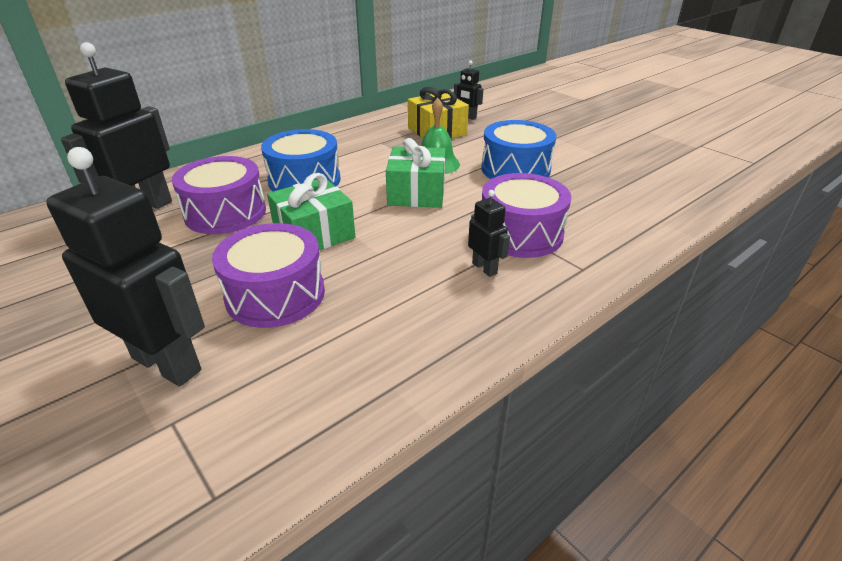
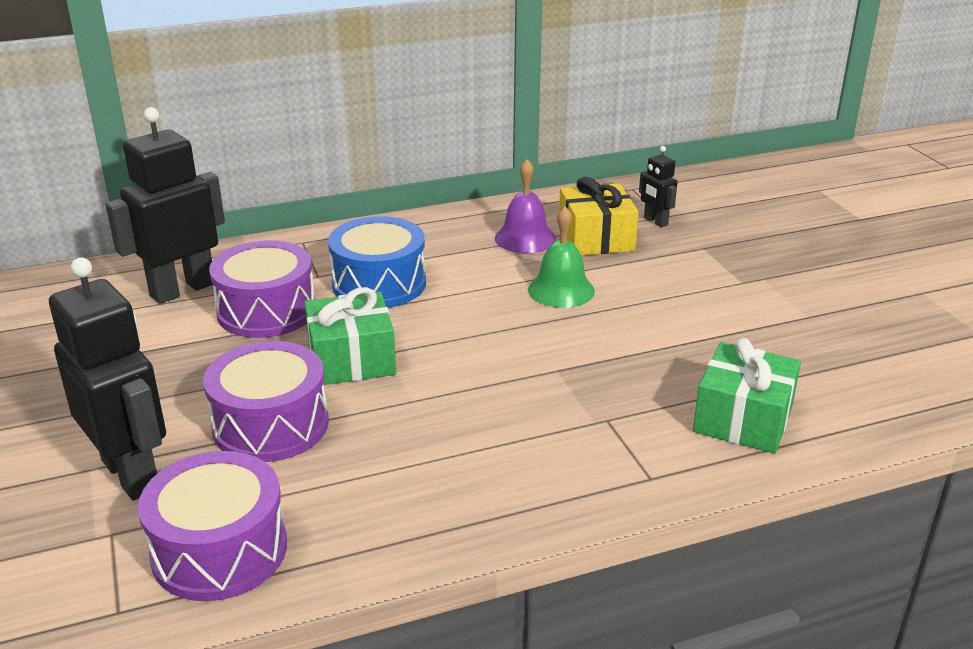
camera: 20 degrees right, 5 degrees down
(390, 138) = (525, 238): none -> purple bell
(416, 193) = (507, 329): green gift -> green gift (743, 419)
(484, 268) = (526, 448): black robot -> none
(515, 169) = (665, 318): blue drum -> none
(520, 233) = (604, 413): purple drum -> purple drum (219, 550)

